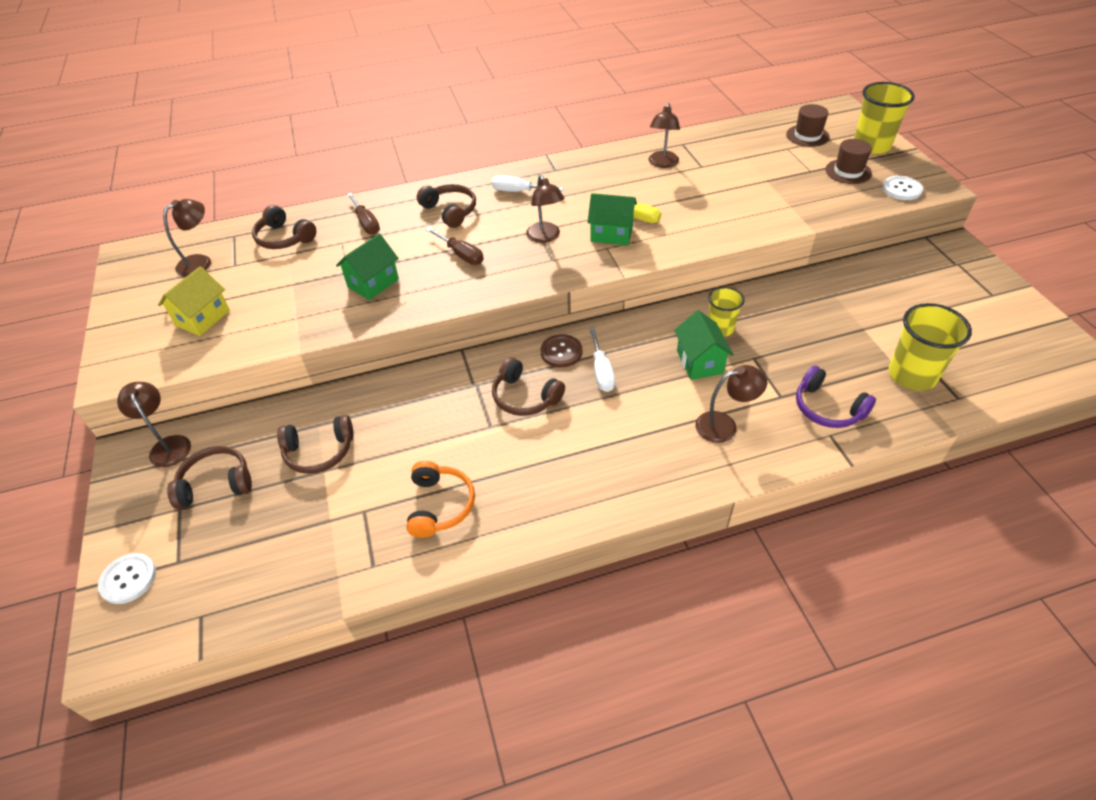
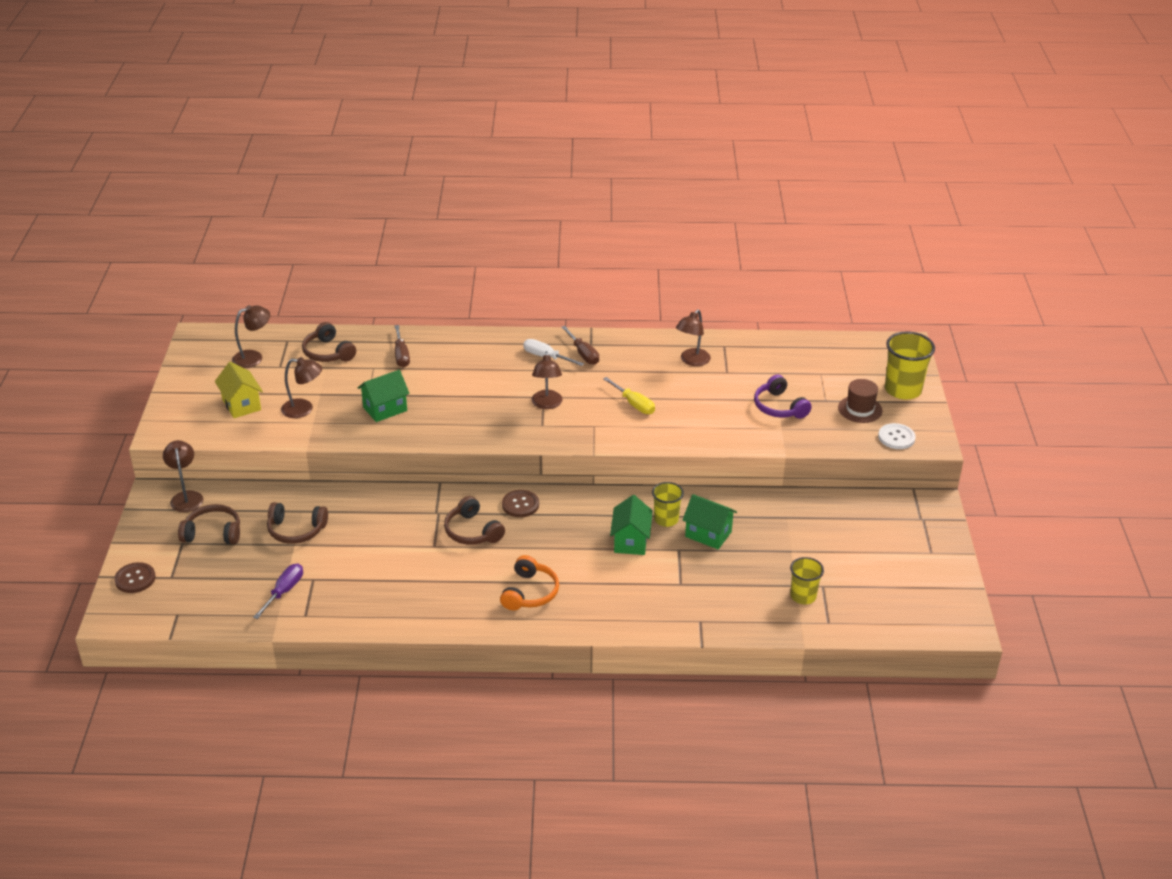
camera: 15 degrees right, 10 degrees down
(128, 579) = (135, 579): white button -> brown button
(203, 318) = (241, 405): yellow house -> yellow house turned 75 degrees counterclockwise
(333, 539) = (284, 591): none -> purple screwdriver
(440, 505) = (370, 590): orange headphones -> orange headphones (529, 592)
(450, 211) = (477, 361): brown headphones -> none
(461, 254) = (467, 402): brown screwdriver -> brown screwdriver (583, 354)
(601, 371) = (545, 527): white screwdriver -> none
(611, 234) = (605, 415): green house -> green house (708, 534)
(724, 425) = (619, 592): brown lamp -> brown lamp (304, 409)
(807, 136) = (849, 365): brown hat -> none
(827, 408) = (712, 602): purple headphones -> purple headphones (779, 407)
(912, 375) = (803, 596): yellow cup -> yellow cup, size x0.62

